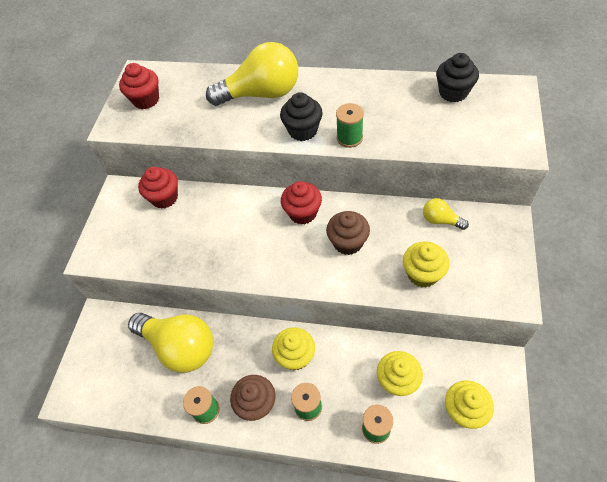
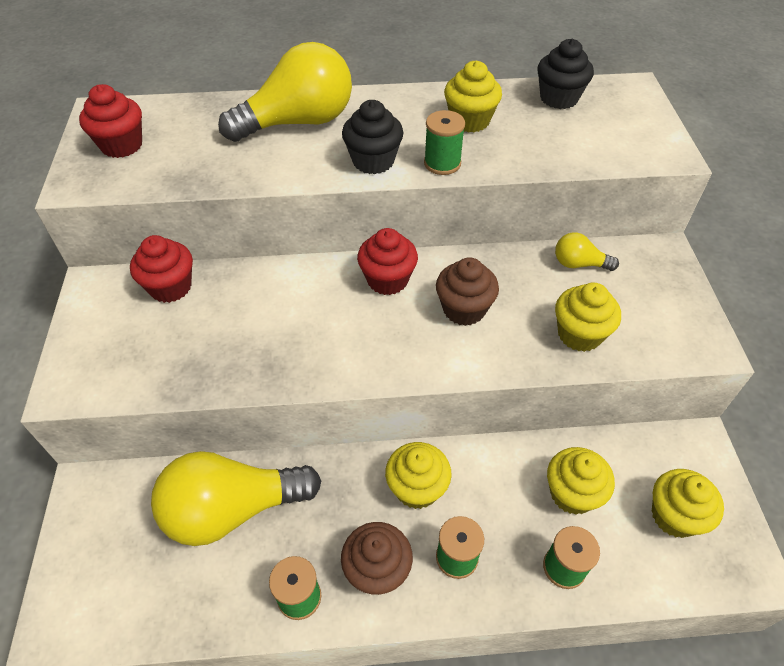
camera: 20 degrees left, 5 degrees down
(179, 347) = (233, 509): yellow light bulb -> yellow light bulb turned 150 degrees clockwise
(380, 105) = (470, 121): none -> yellow cupcake

